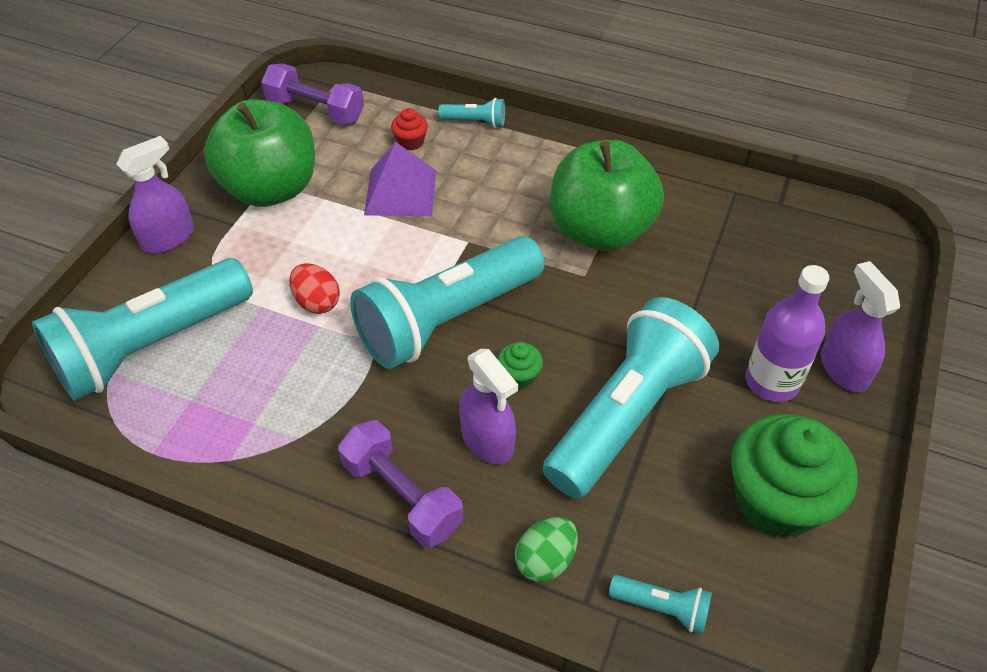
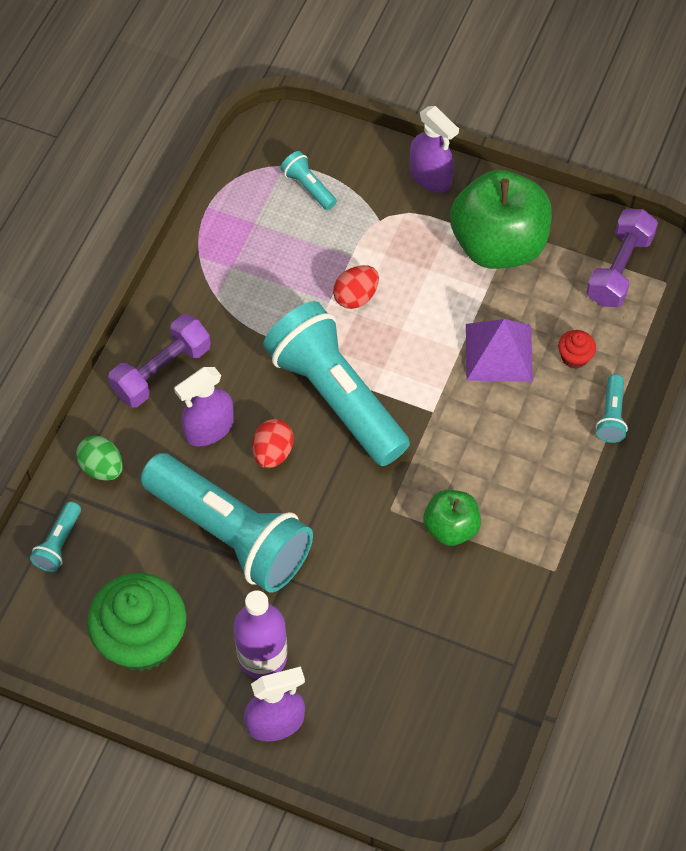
camera: 90 degrees right, 10 degrees up
(151, 346) = (308, 187): turquoise flashlight -> turquoise flashlight, size x0.40
(519, 376) = (273, 453): green cupcake -> red egg
(600, 231) = (451, 528): green apple -> green apple, size x0.52

